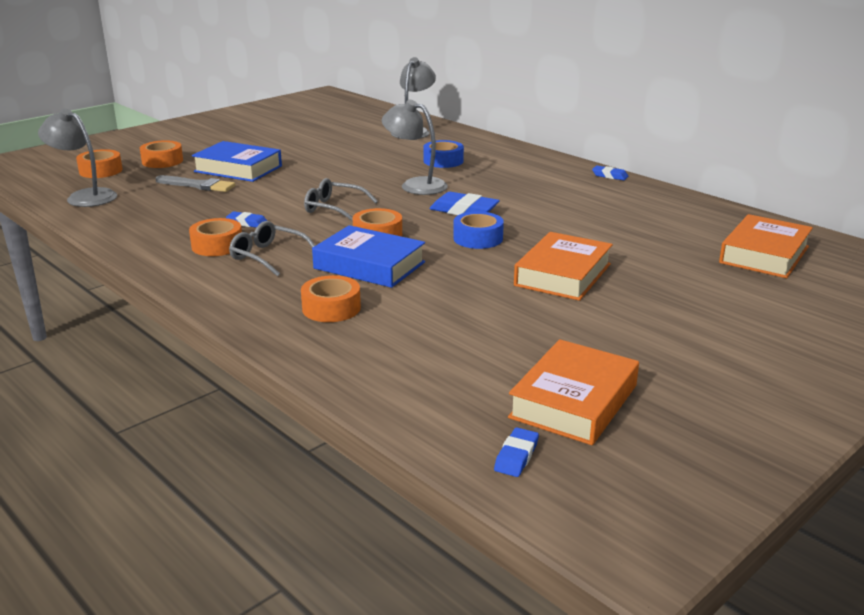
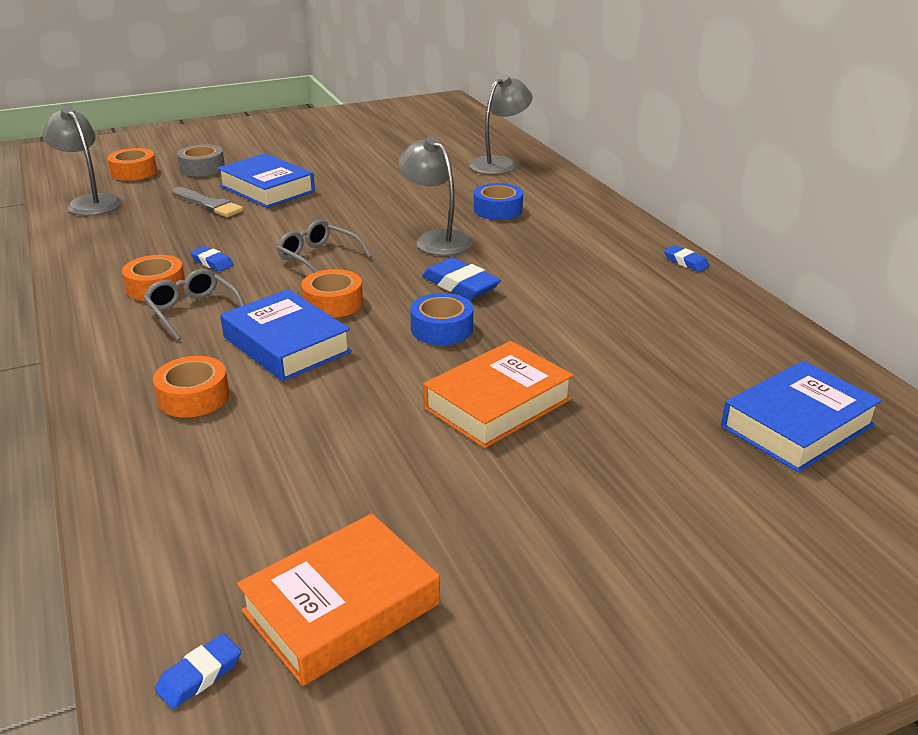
camera: 20 degrees right, 5 degrees up
(162, 161) = (202, 168): orange tape -> grey tape
(764, 254) = (797, 425): orange book -> blue book

